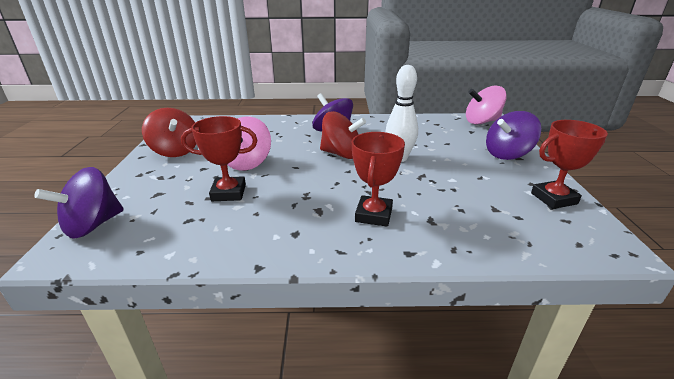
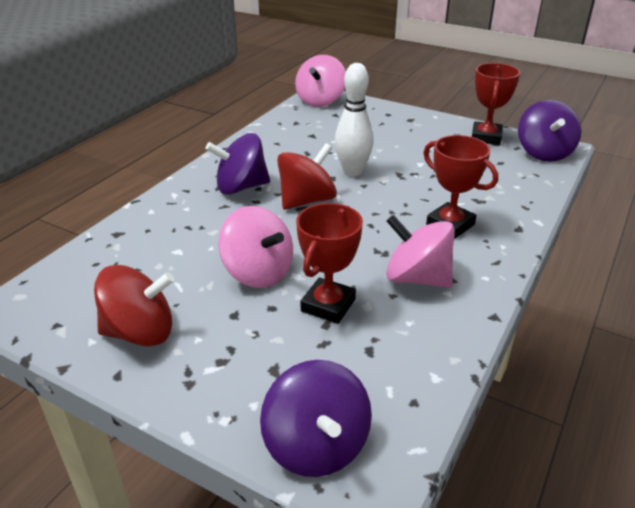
camera: 60 degrees left, 5 degrees up
(284, 218) = (417, 278): none -> pink spinning top
(507, 154) = (399, 120): purple spinning top -> purple spinning top (544, 153)

